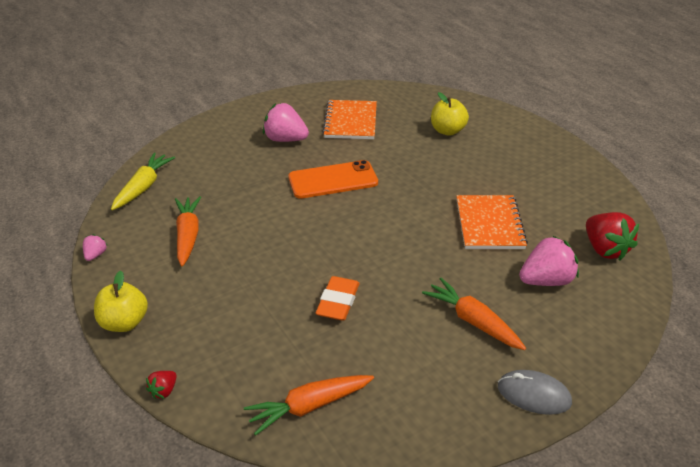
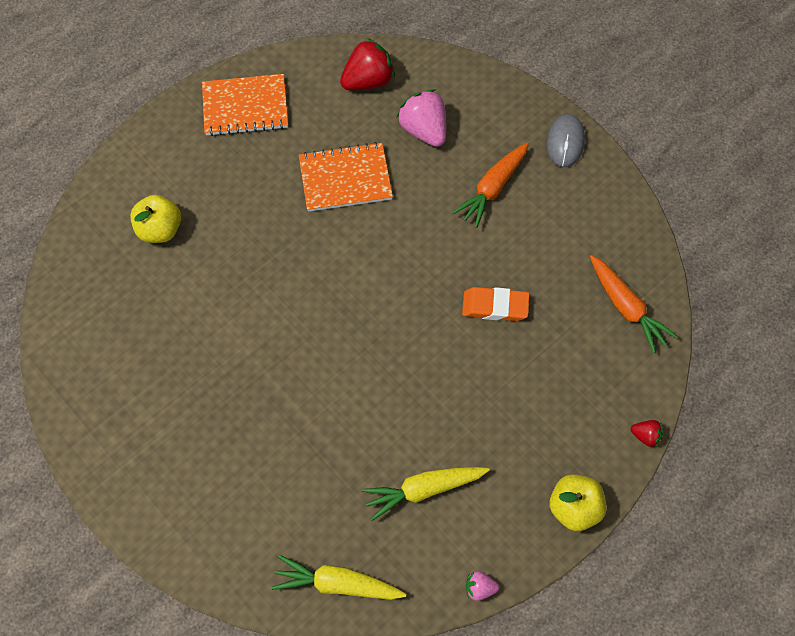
camera: 100 degrees left, 25 degrees up
(188, 235) = (423, 490): orange carrot -> yellow carrot
(285, 139) = (200, 426): pink strawberry -> none
(333, 180) = (287, 348): orange phone -> none
(350, 121) = (146, 350): orange notebook -> orange notebook (245, 107)

